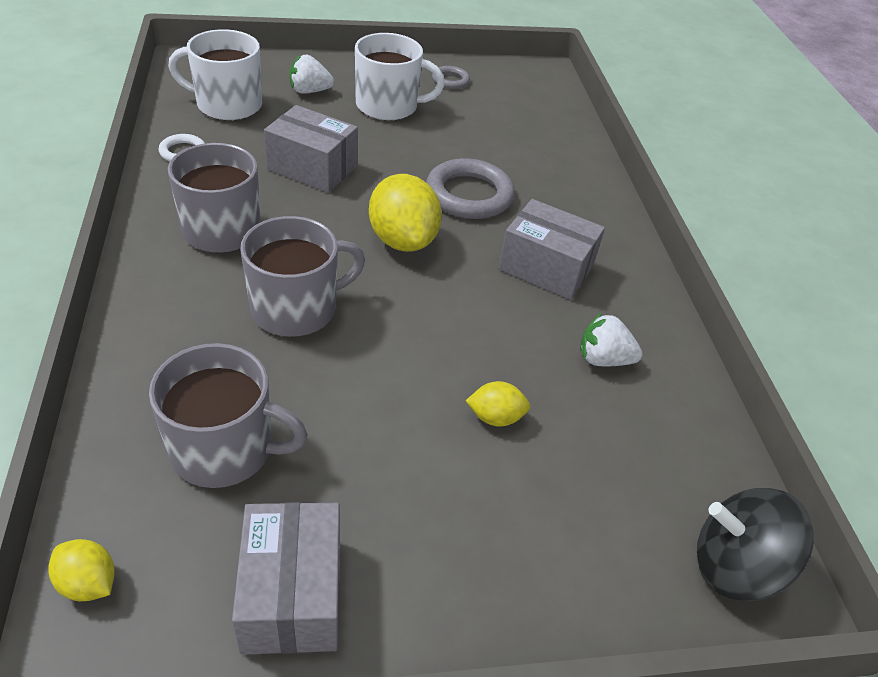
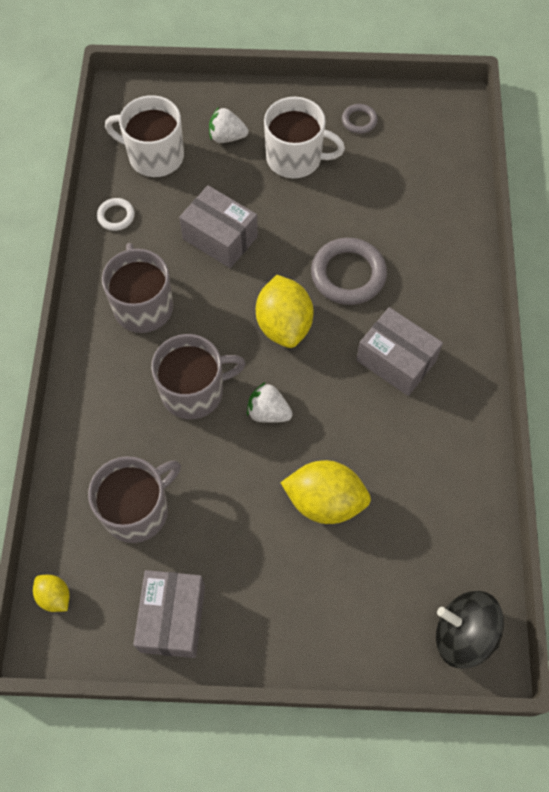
camera: 15 degrees right, 20 degrees up
(224, 449) = (137, 510): grey mug -> grey mug turned 60 degrees counterclockwise
(495, 417) = (325, 501): yellow lemon -> yellow lemon, size x1.95
(603, 359) = (419, 456): white strawberry -> white strawberry (268, 412)

